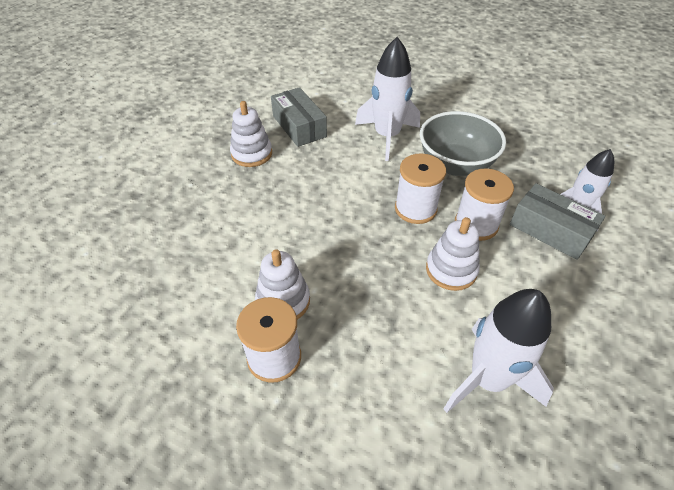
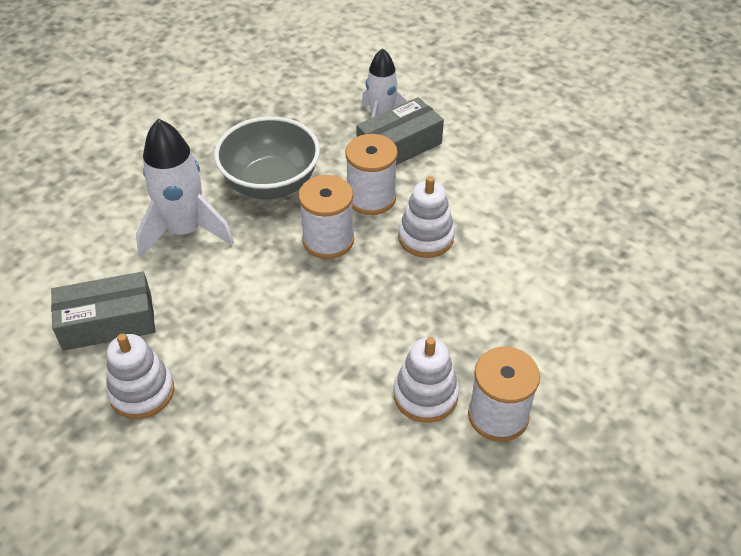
camera: 75 degrees left, 0 degrees up
(488, 379) = (554, 251): white rocket -> none

